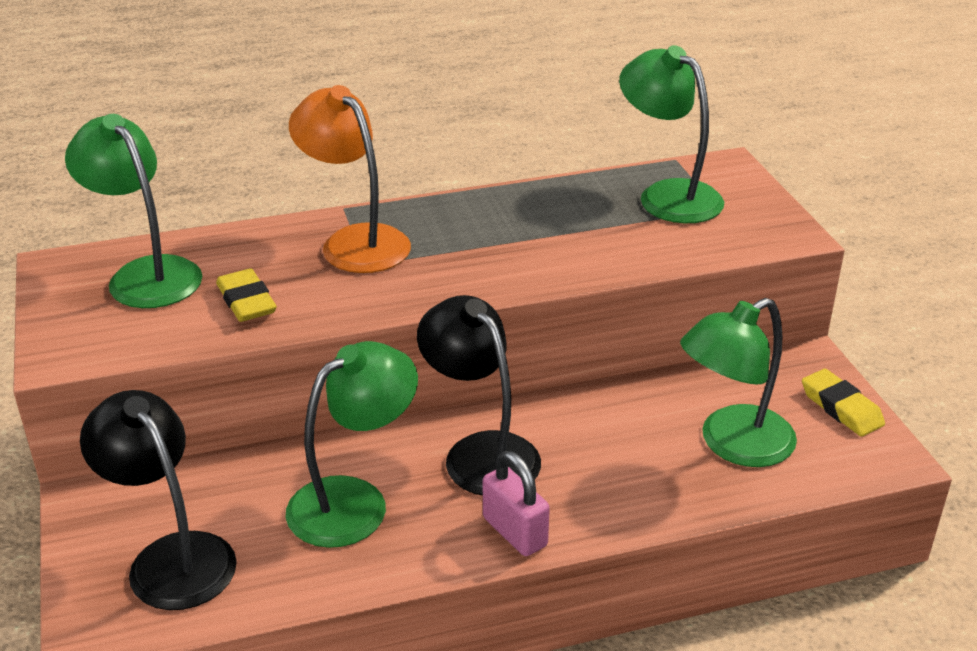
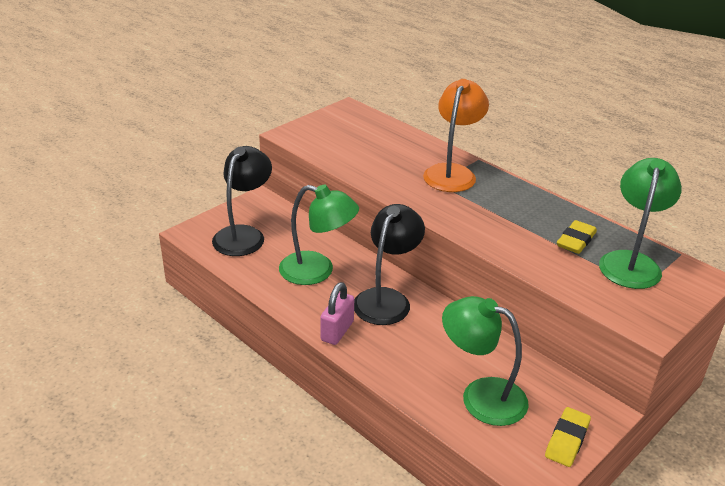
camera: 60 degrees right, 0 degrees up
(146, 274) = (364, 130): green lamp -> none
(246, 301) = (371, 162): yellow eraser -> yellow eraser (576, 240)

